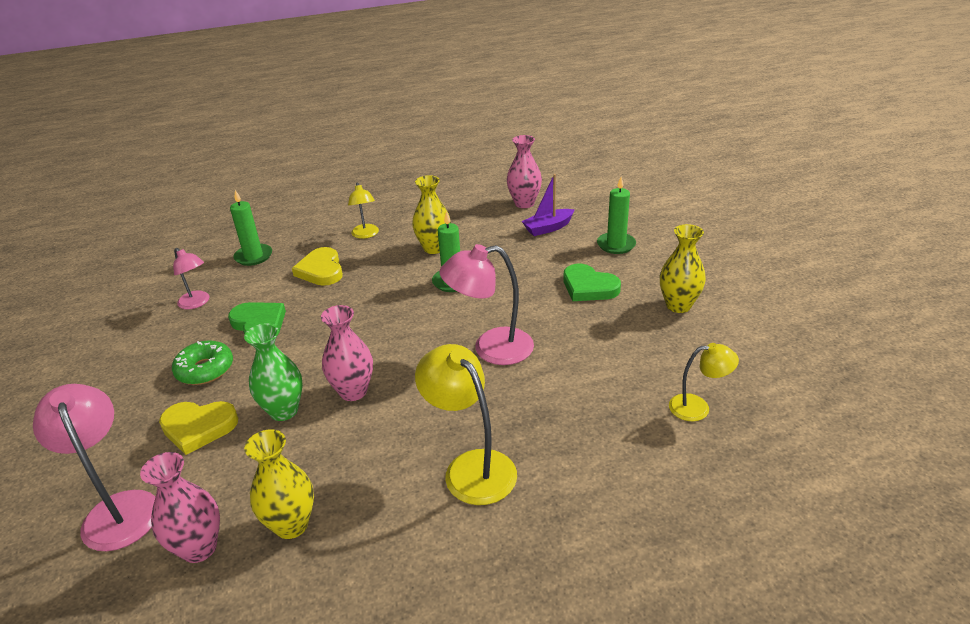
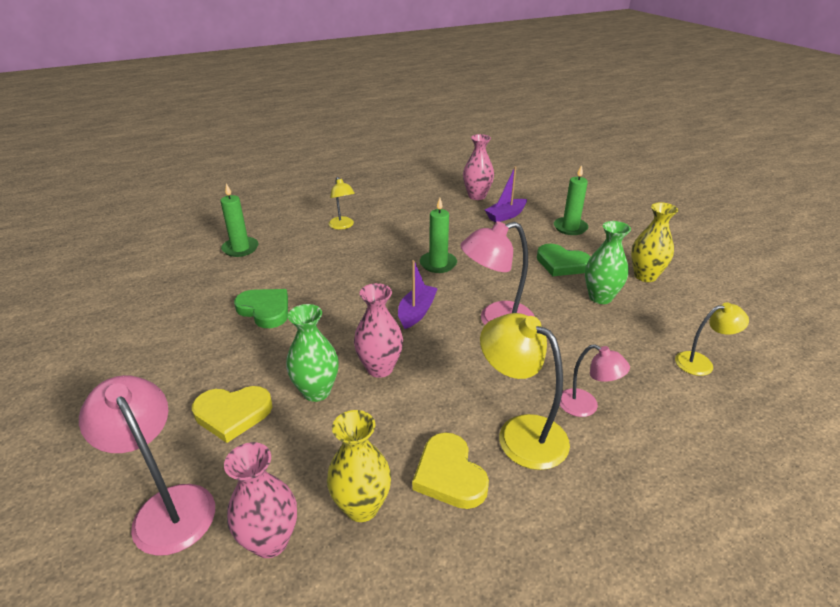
camera: 10 degrees left, 0 degrees up
(197, 303) = (196, 293): pink lamp -> pink lamp (586, 406)
(205, 370) = (223, 356): green donut -> none
(321, 270) = (310, 258): yellow heart -> yellow heart (449, 475)
(411, 334) = (416, 312): none -> purple boat
(434, 248) = (410, 235): yellow vase -> none
(616, 328) = (600, 297): none -> green vase

